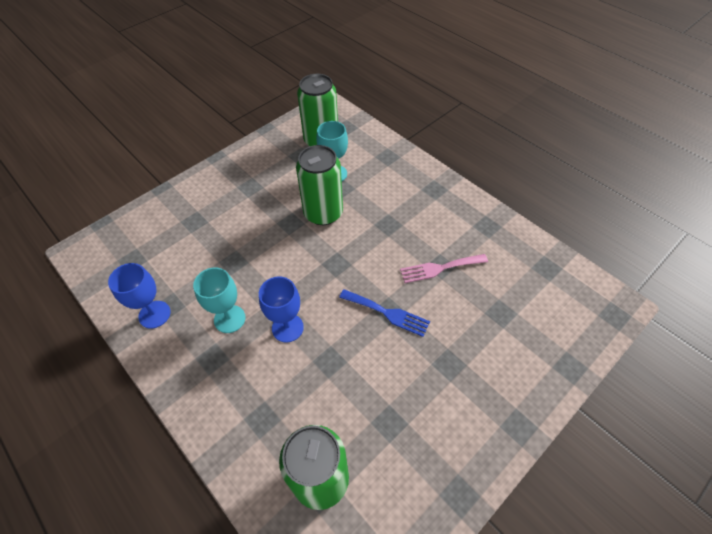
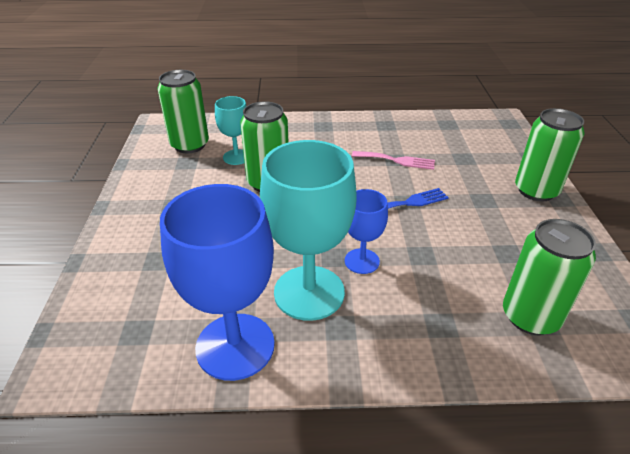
camera: 50 degrees left, 15 degrees down
(154, 314) = (235, 346): blue goblet -> blue goblet, size x1.89
(229, 319) = (309, 292): turquoise goblet -> turquoise goblet, size x1.89
(440, 268) = (397, 160): pink fork -> pink fork turned 105 degrees counterclockwise
(510, 400) = (536, 191): none -> green can

